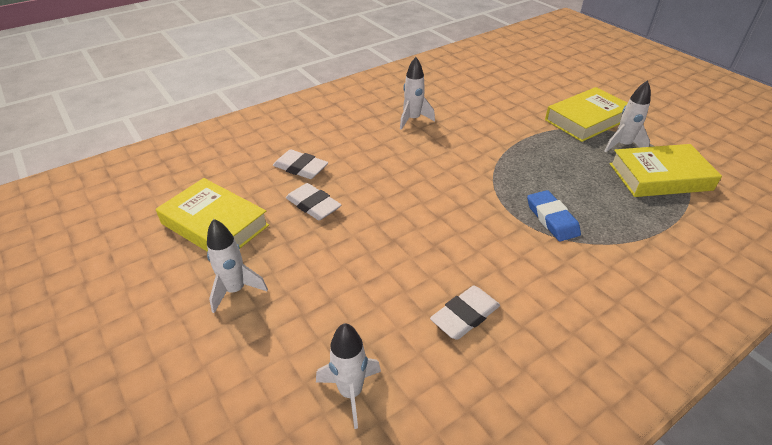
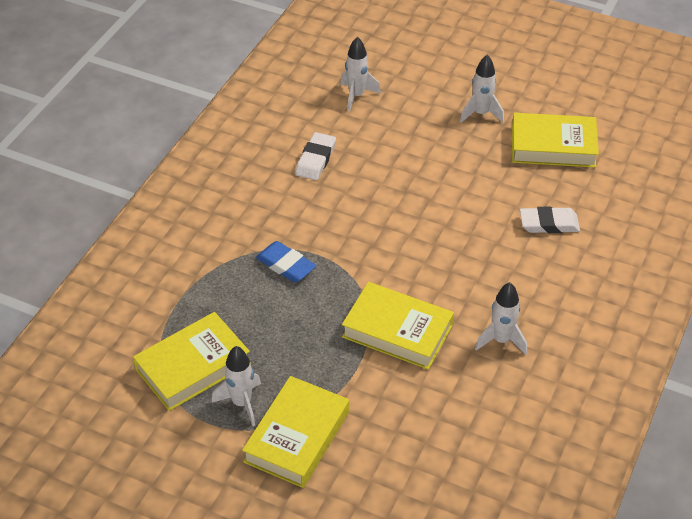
camera: 150 degrees right, 5 degrees up
(313, 205) = (497, 193): white eraser -> none
(482, 146) = (397, 331): none -> yellow book

